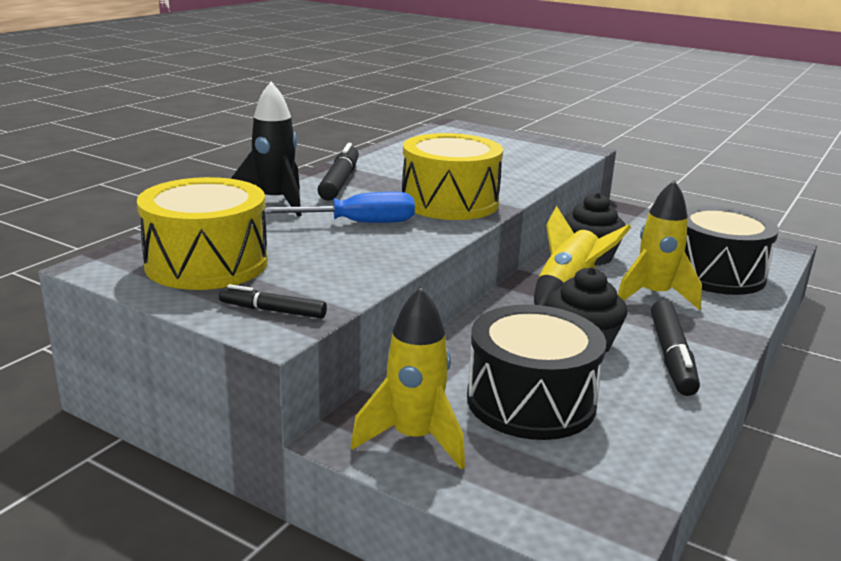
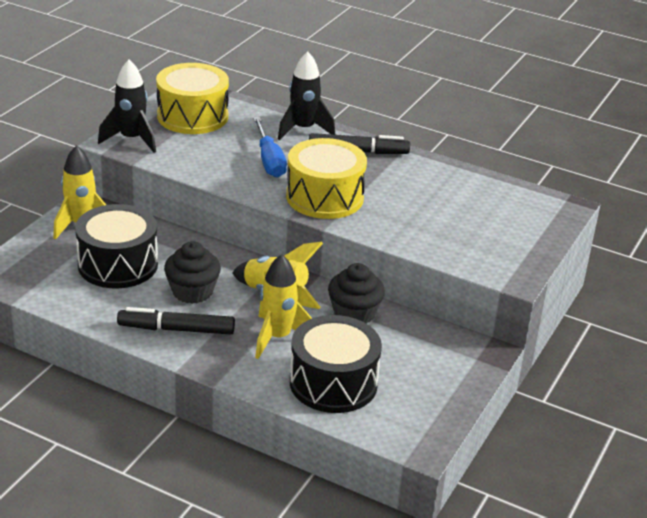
camera: 85 degrees right, 10 degrees up
(273, 311) = (131, 139): black marker -> black rocket

